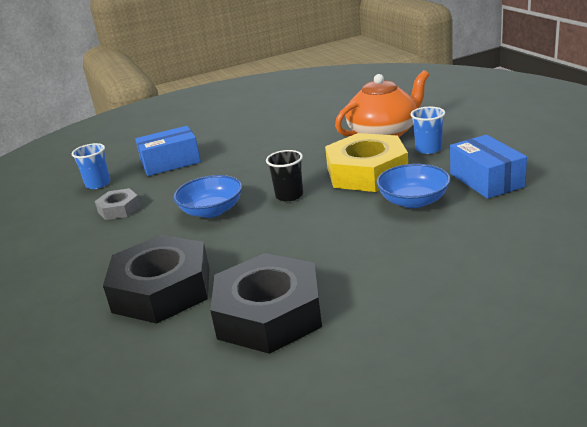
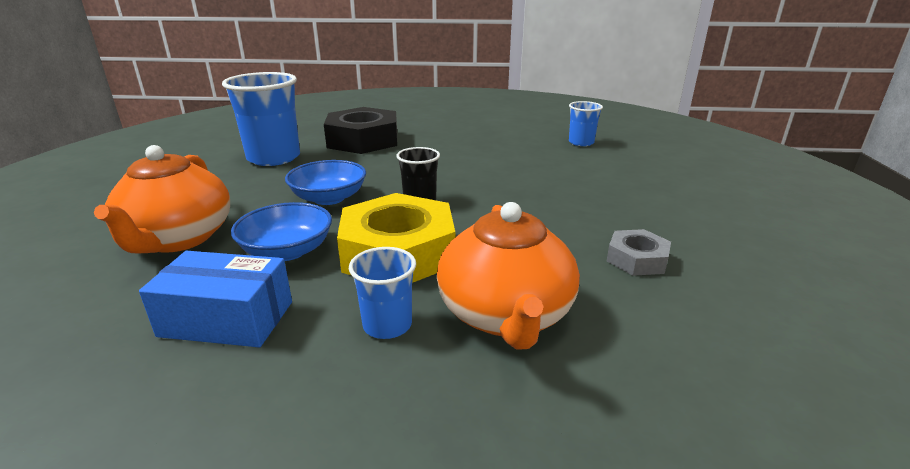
camera: 115 degrees right, 0 degrees up
(119, 209) = (512, 143): grey nut -> grey nut (637, 259)
(170, 162) = (595, 171): blue box -> none
(211, 211) = (449, 168): blue bowl -> blue bowl (329, 198)
(269, 314) = (274, 158): black nut -> blue cup
(461, 246) = (178, 239): none -> orange teapot

